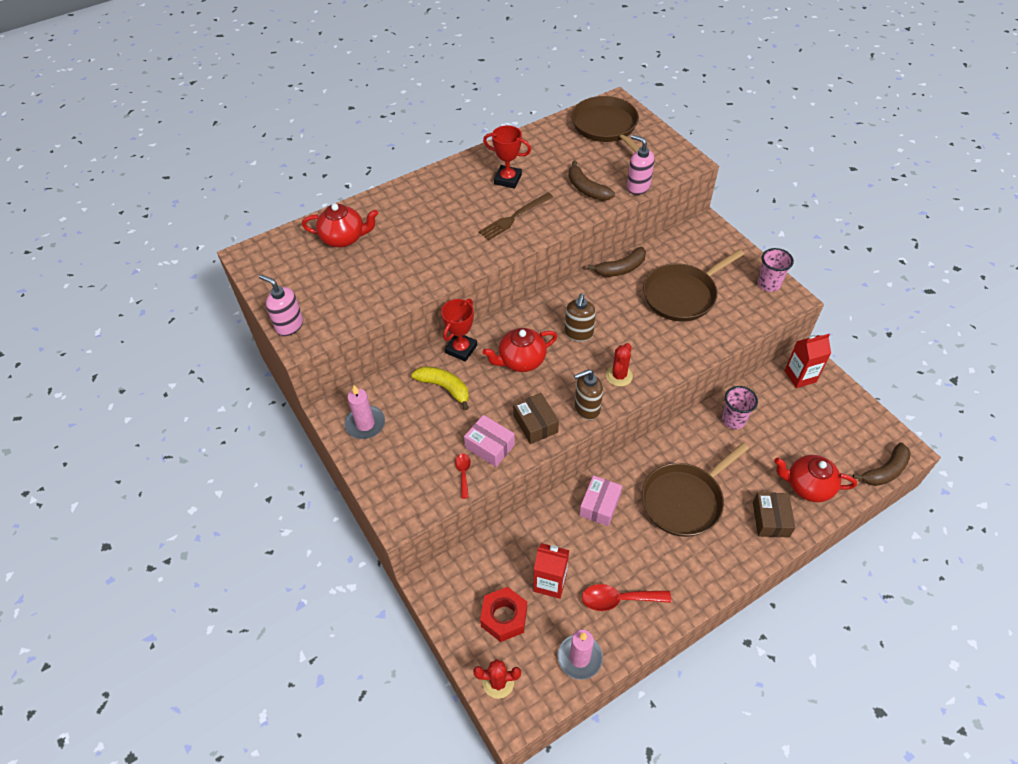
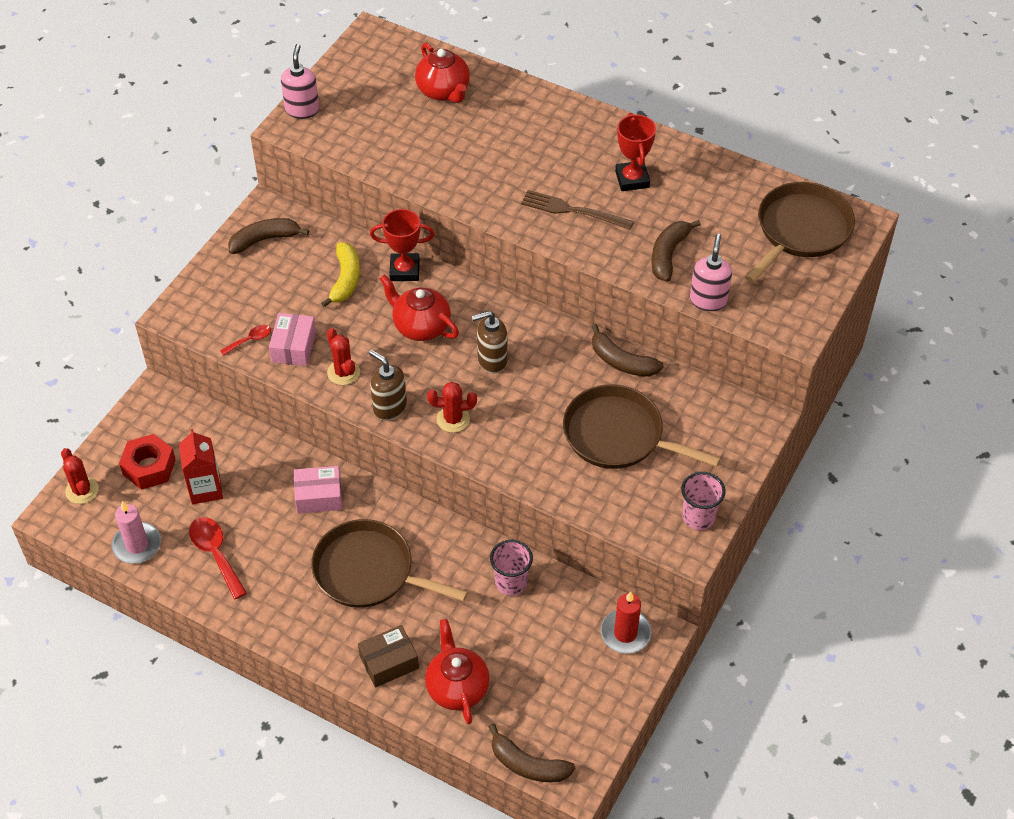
camera: 60 degrees right, 0 degrees up
(365, 424) = (264, 240): pink candle -> brown banana
(535, 424) = (343, 372): brown box -> red cactus
(800, 376) = (625, 633): red carton -> red candle

